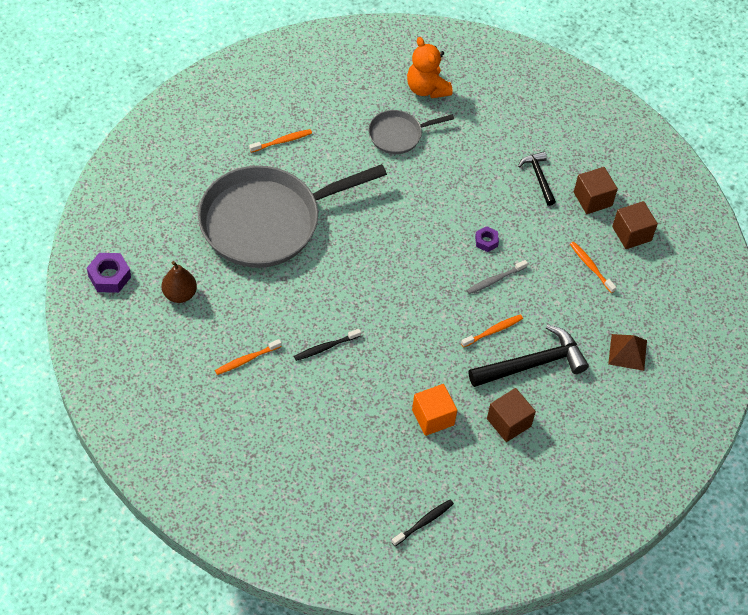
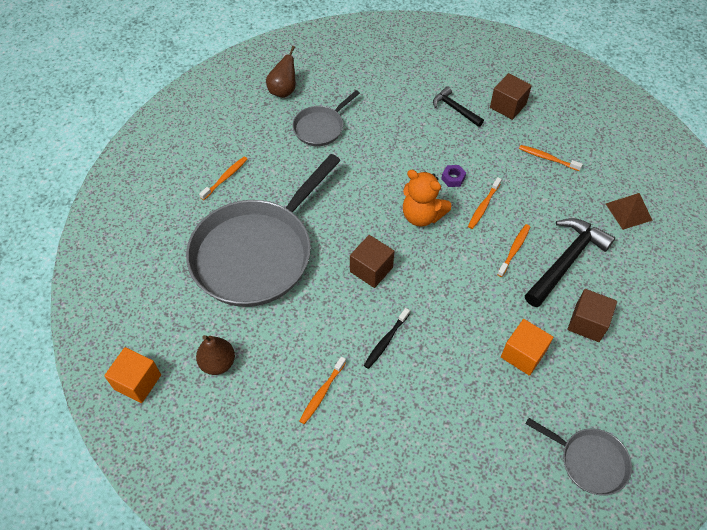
camera: 25 degrees left, 0 degrees up
(109, 276) = (137, 382): purple nut -> orange cube
(388, 82) = (283, 91): none -> brown pear
(424, 522) = (590, 461): black toothbrush -> grey pan
(427, 88) = (318, 81): orange teddy bear -> orange teddy bear (422, 215)
(495, 280) = (483, 206): grey toothbrush -> orange toothbrush
(631, 233) = (556, 118): brown cube -> brown cube (371, 269)

